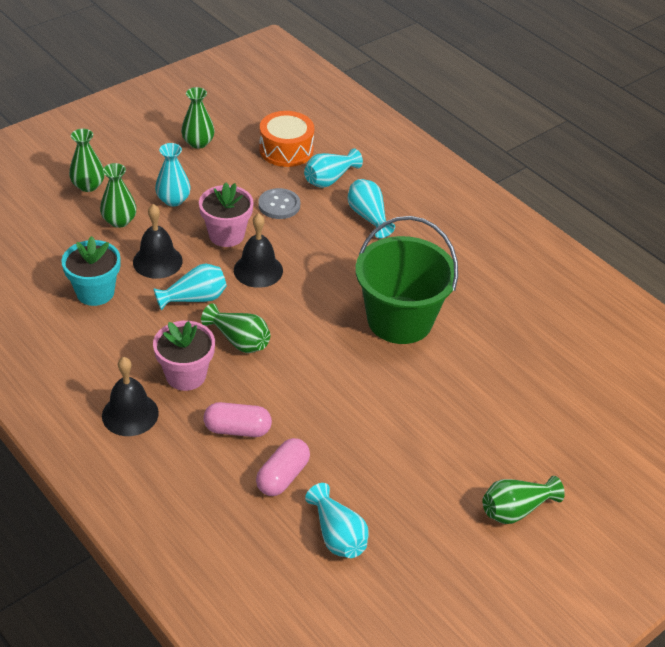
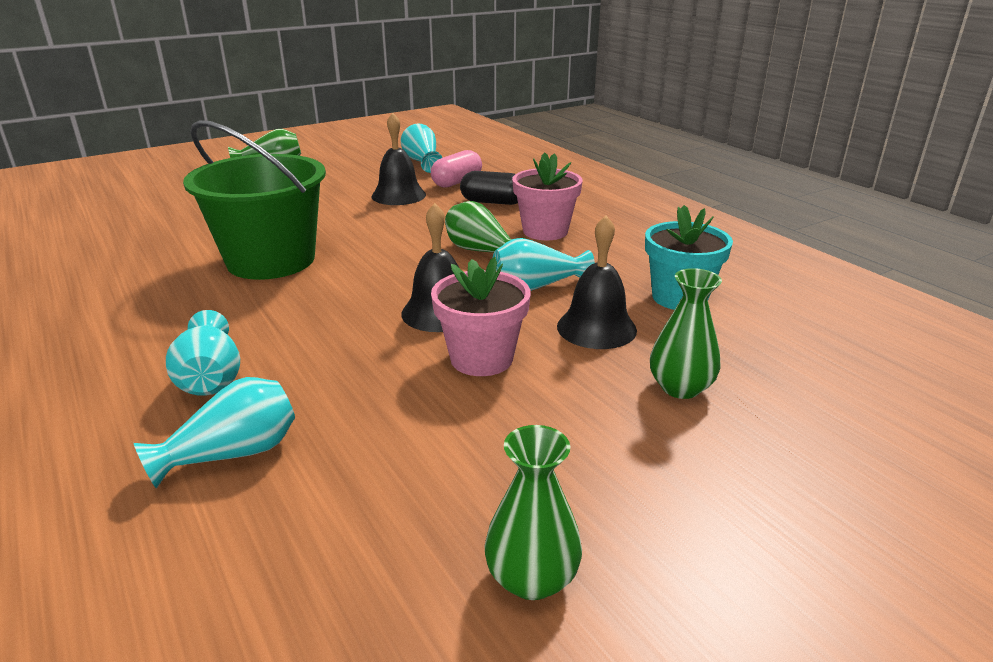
camera: 170 degrees left, 15 degrees down
(88, 185) = (778, 460): green vase -> none
(130, 414) = (600, 212): black bell -> black bell (398, 195)
(173, 200) = (583, 422): turquoise vase -> none
(237, 429) = (493, 202): pink capsule -> black capsule
(279, 205) = (369, 404): grey button -> none
(286, 150) = (294, 542): orange drum -> none

